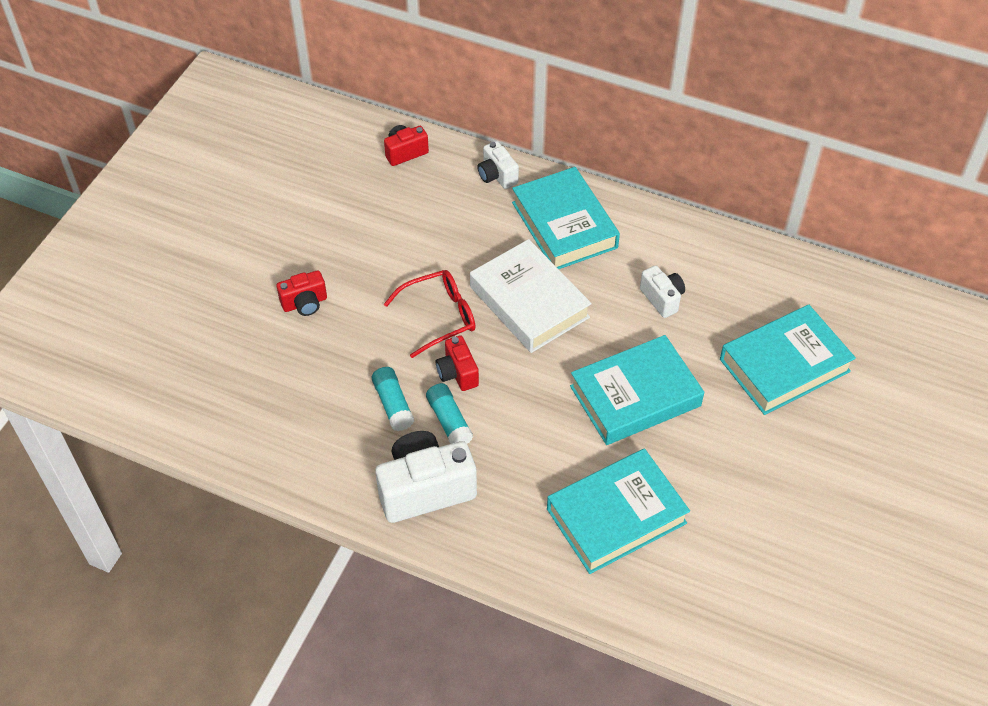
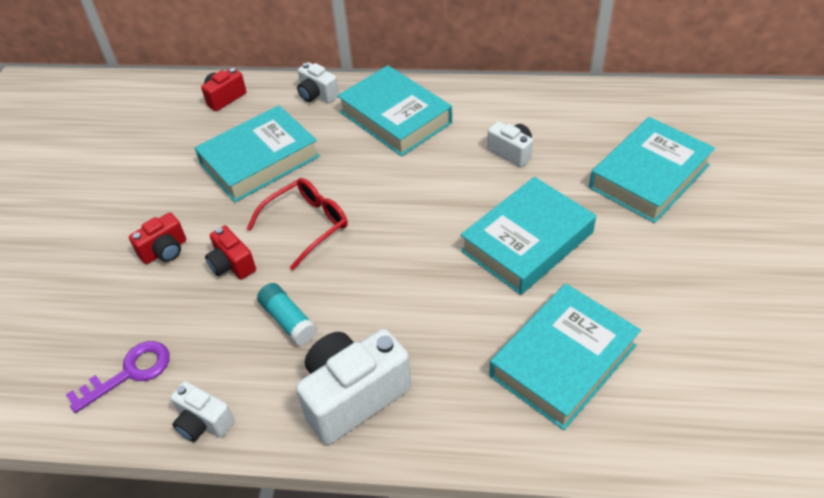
camera: 15 degrees left, 5 degrees down
(246, 409) = (129, 373): none -> purple key
(296, 472) = (203, 423): none -> white camera
(417, 234) = (259, 160): none -> turquoise book
(449, 421) = (353, 319): turquoise glue stick -> none
(457, 373) = (344, 271): red camera -> red camera (232, 265)
(529, 302) = (389, 188): white book -> none

